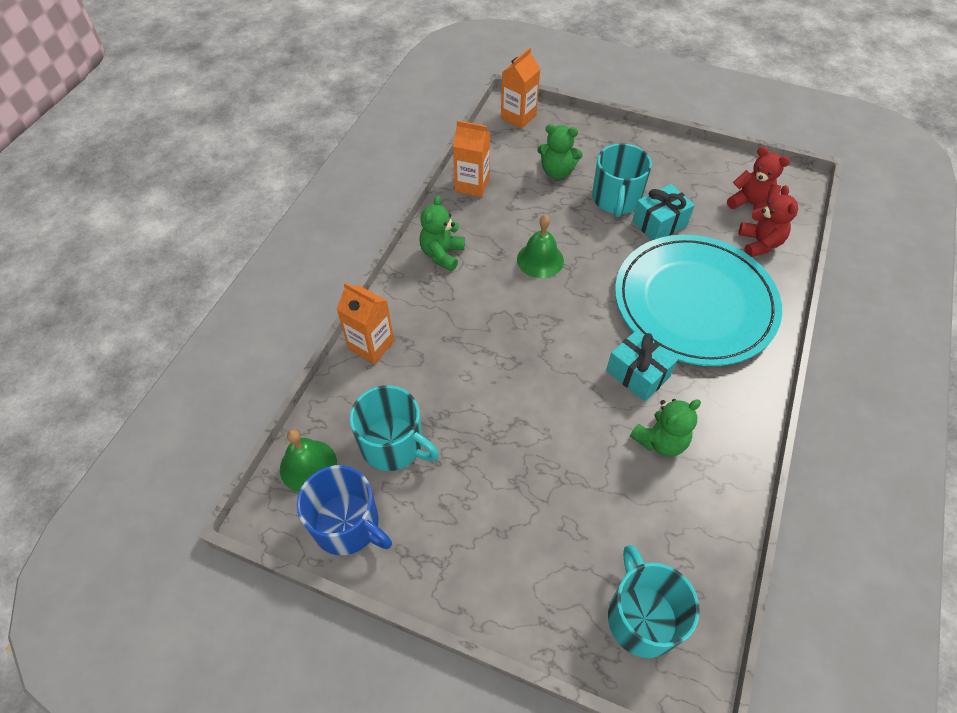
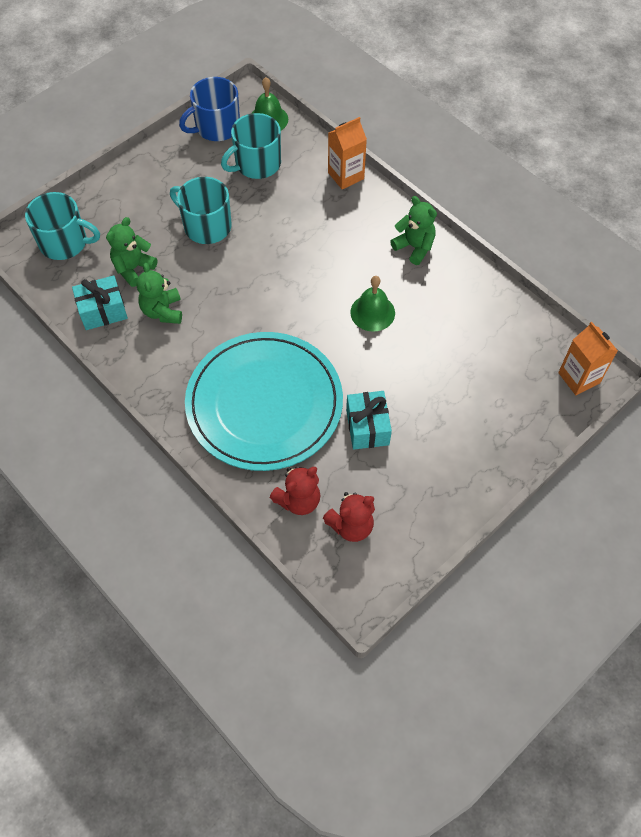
camera: 115 degrees right, 5 degrees up
(472, 185) = (491, 299): orange carton -> none
(557, 172) = (478, 375): green teddy bear -> green teddy bear (133, 268)
(616, 199) = (416, 407): turquoise mug -> turquoise mug (206, 226)
(637, 374) = (223, 325): turquoise gift -> turquoise gift (103, 311)
(759, 243) = (298, 500): red teddy bear -> red teddy bear turned 60 degrees counterclockwise

